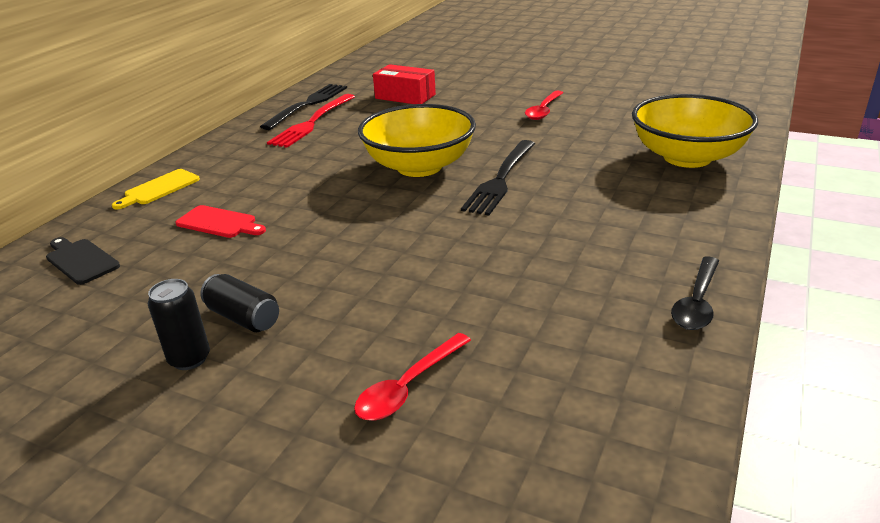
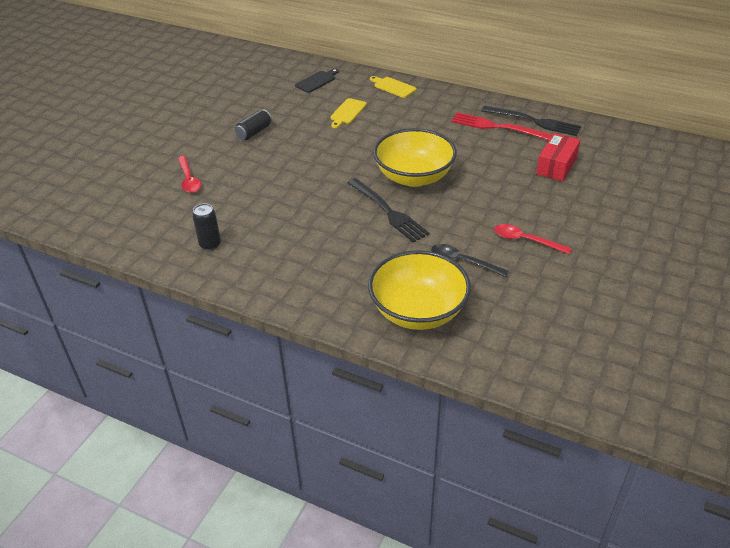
camera: 90 degrees right, 10 degrees up
(189, 359) = (228, 123): black can -> black can (210, 244)
(219, 223) = (347, 112): red cutting board -> yellow cutting board
(408, 387) = (189, 180): red spoon -> red spoon turned 150 degrees counterclockwise
(501, 179) = (388, 212): black fork -> black fork turned 150 degrees counterclockwise
(696, 303) = (221, 276): black spoon -> black spoon (462, 261)

